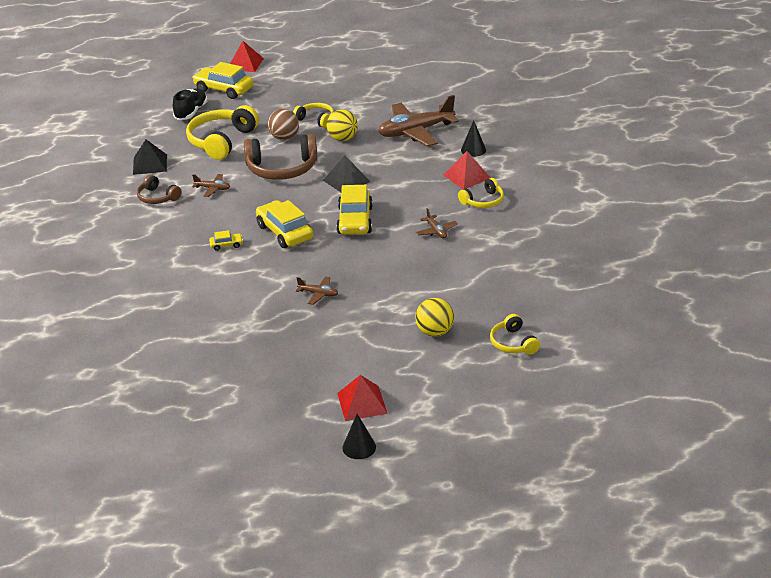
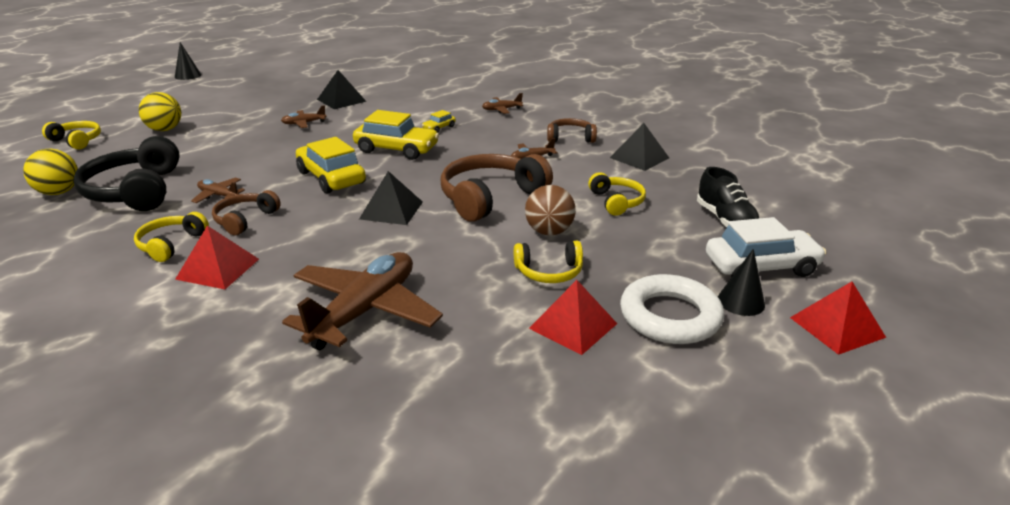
camera: 140 degrees right, 5 degrees down
(150, 249) = (501, 109): none -> brown plane
(221, 141) = (616, 202): yellow headphones -> yellow headphones, size x0.55
(224, 89) = (761, 267): yellow car -> white car
(255, 319) = (341, 100): none -> black pyramid
(298, 87) = (670, 316): none -> white ring
(342, 138) = (468, 258): yellow ball -> yellow ball (59, 192)
(362, 403) = (202, 89): red pyramid -> red pyramid (573, 326)
(433, 204) = (245, 220): none -> brown headphones
(473, 150) = (233, 315): black cone -> black cone (741, 302)
(487, 256) = (136, 191): none -> black headphones

